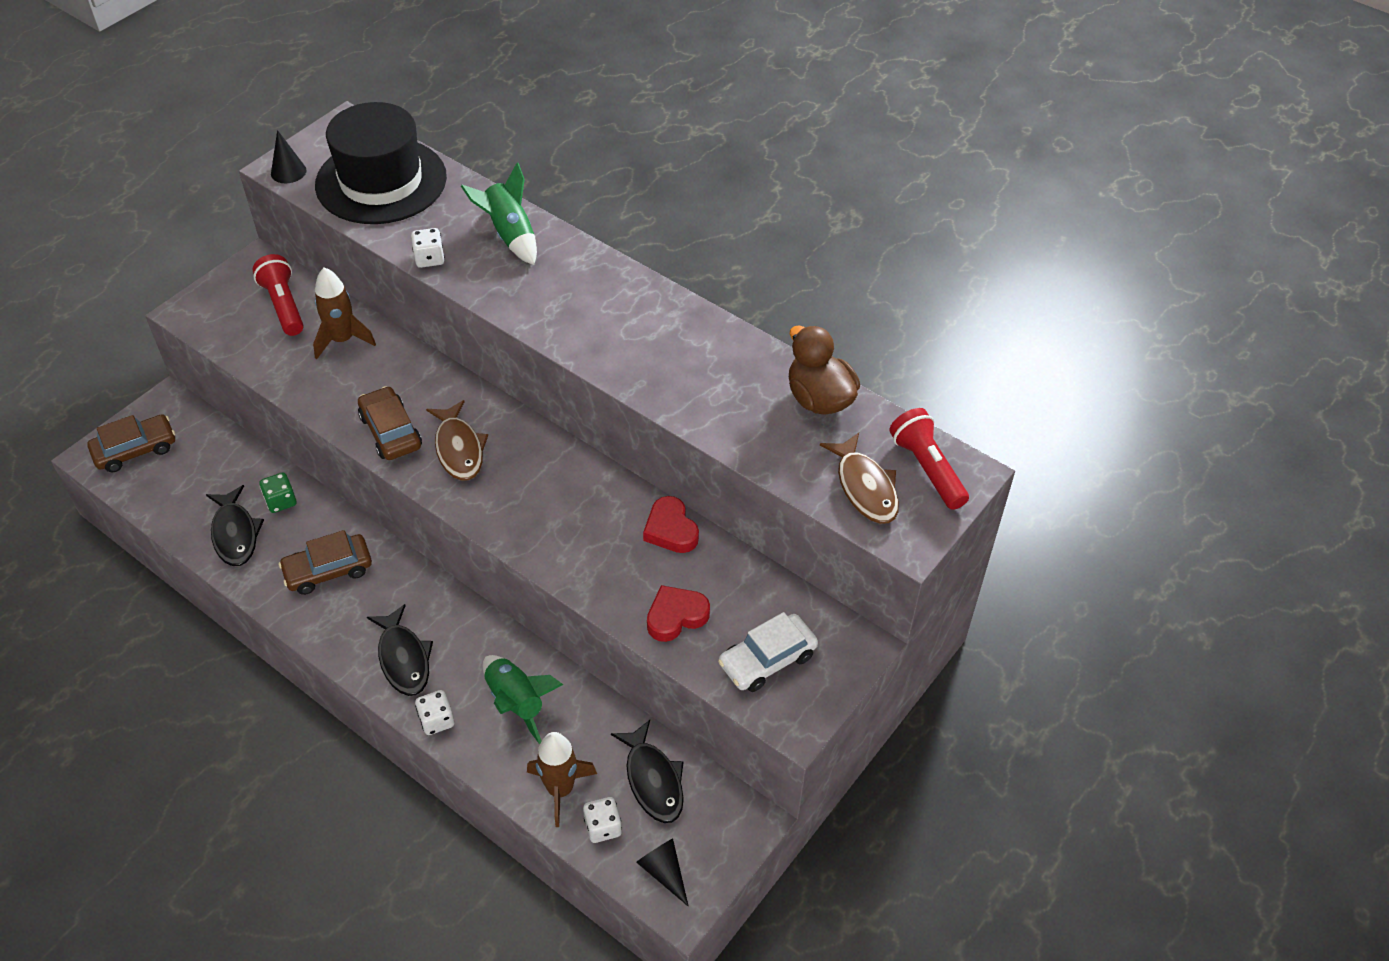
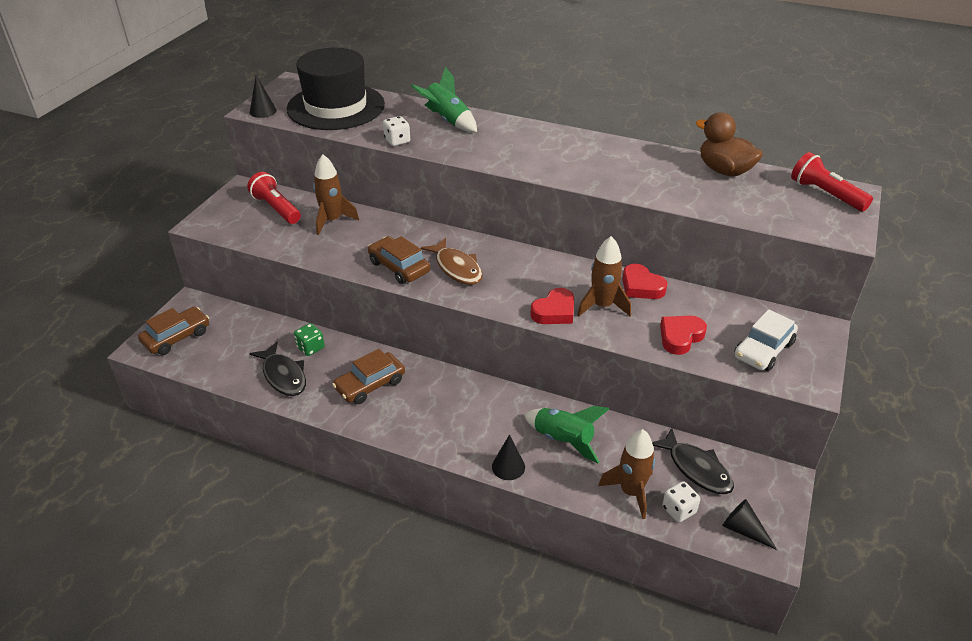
camera: 15 degrees left, 10 degrees down
(403, 658) = (460, 430): black fish -> none
(437, 720) = (508, 466): white dice -> black cone
(544, 542) = (554, 311): none -> red heart
(606, 548) = (602, 306): none -> brown rocket
(865, 487) = (793, 211): brown fish -> none

